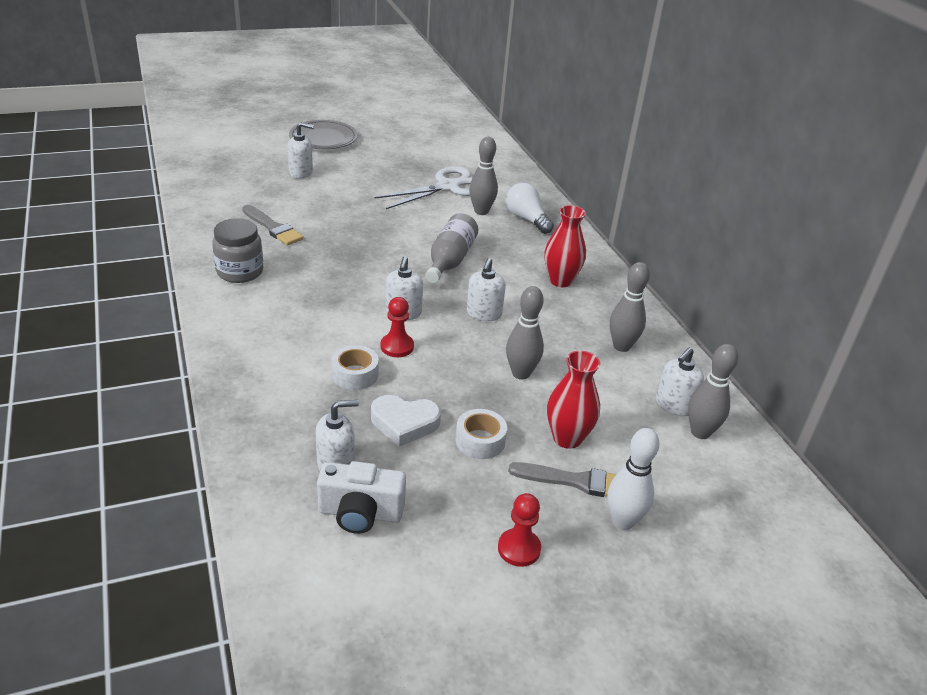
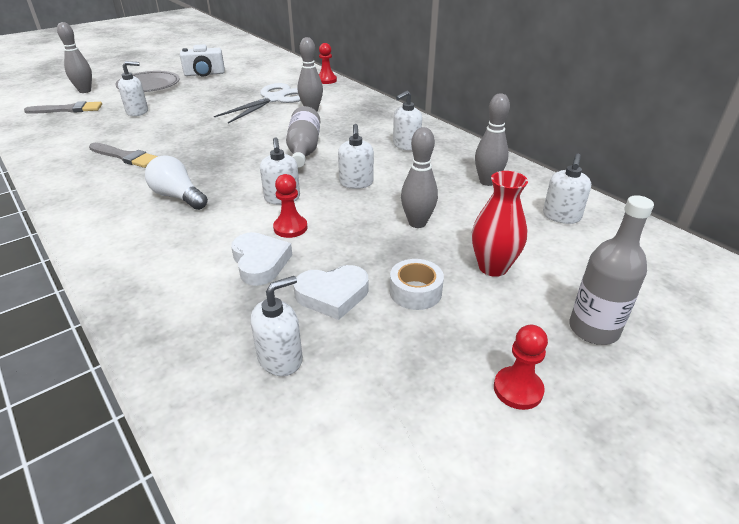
camera: 15 degrees left, 0 degrees up
(240, 272) = (103, 199): grey jar -> none
(355, 374) = (260, 262): white tape -> white heart
(360, 513) = (332, 404): white camera -> white camera (204, 74)
(518, 172) = (326, 80): none -> red pawn
(526, 219) = (352, 109): white light bulb -> white light bulb (178, 197)
(560, 281) = (406, 145): red vase -> white soap dispenser
(576, 481) = (527, 304): grey brush -> grey brush (68, 109)
(623, 521) = (593, 329): white bowling pin -> grey bottle
(700, 432) = (598, 232): grey bowling pin -> grey bowling pin (85, 91)

